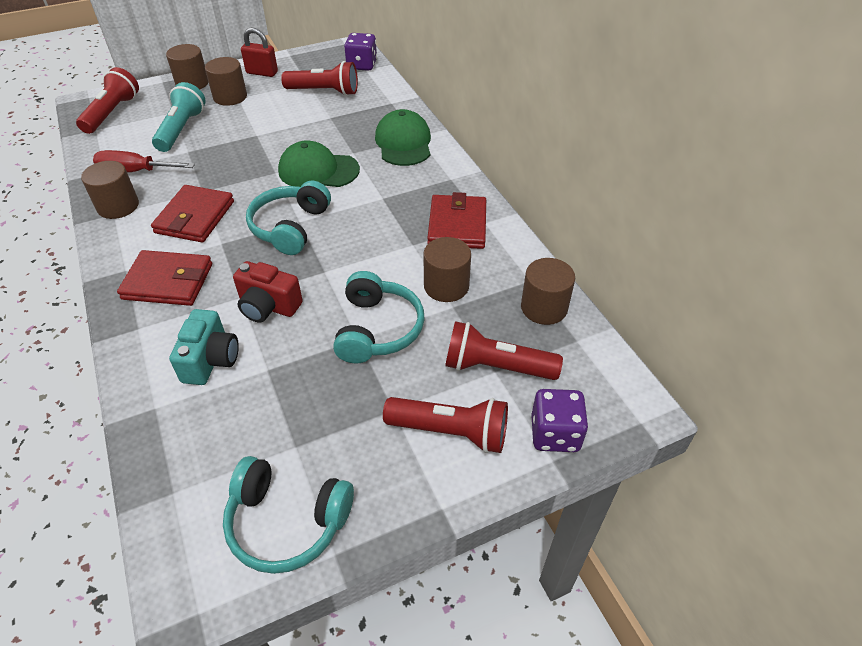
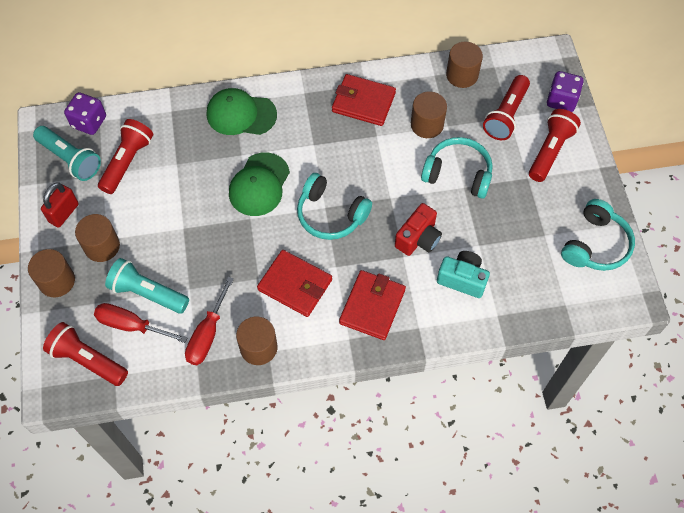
camera: 75 degrees left, 15 degrees up
(147, 127) = (131, 325): none -> red screwdriver
(319, 64) = (70, 159): none -> turquoise flashlight

